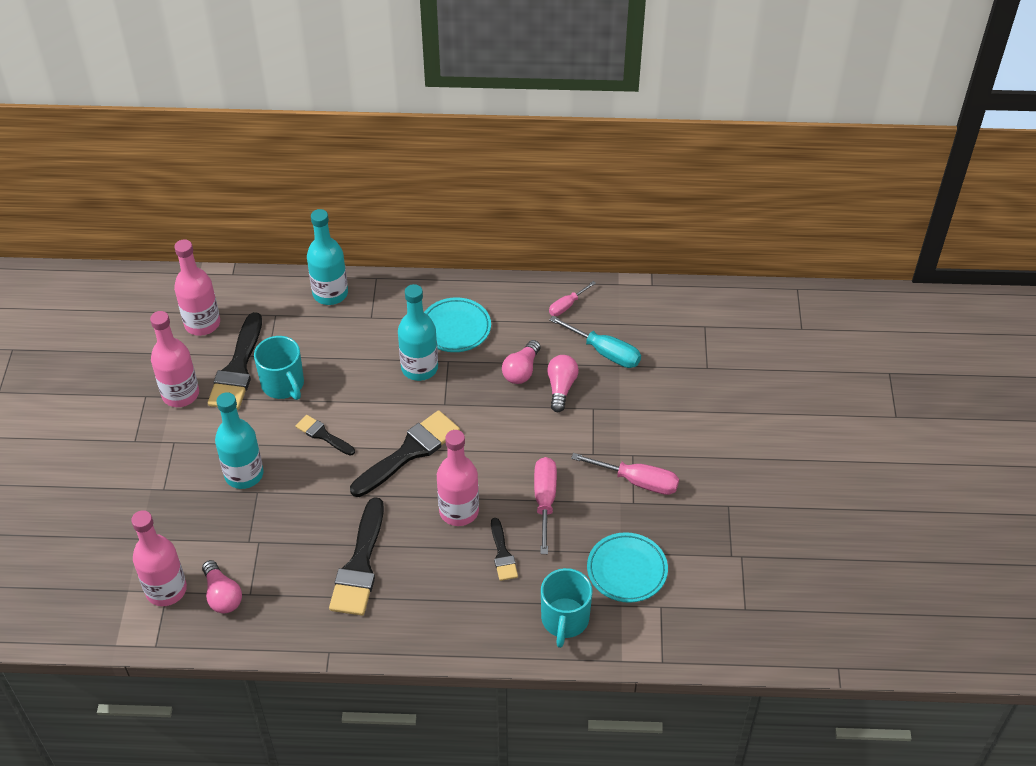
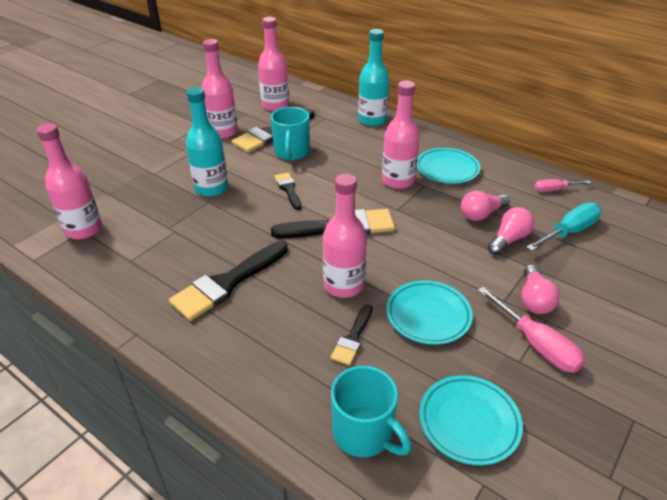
camera: 35 degrees right, 10 degrees down
(222, 595) = (112, 252): pink light bulb -> pink light bulb (534, 299)
(419, 368) = (398, 181): turquoise bottle -> pink bottle
(545, 501) = (428, 315): pink screwdriver -> turquoise plate
(564, 620) = (364, 433): turquoise mug -> turquoise mug turned 90 degrees counterclockwise
(604, 352) = (569, 232): turquoise screwdriver -> turquoise screwdriver turned 105 degrees counterclockwise

